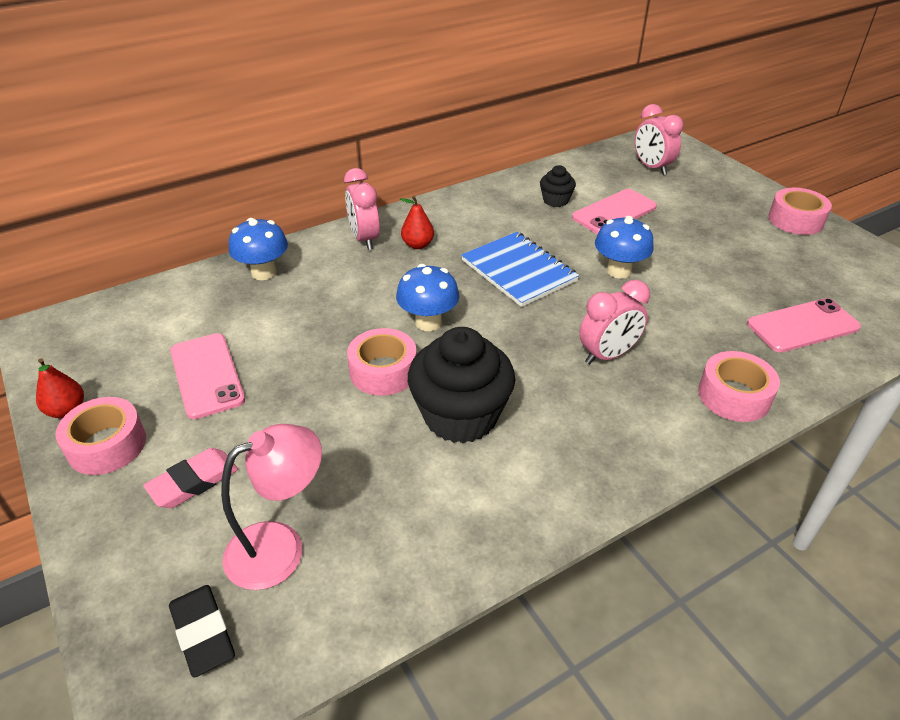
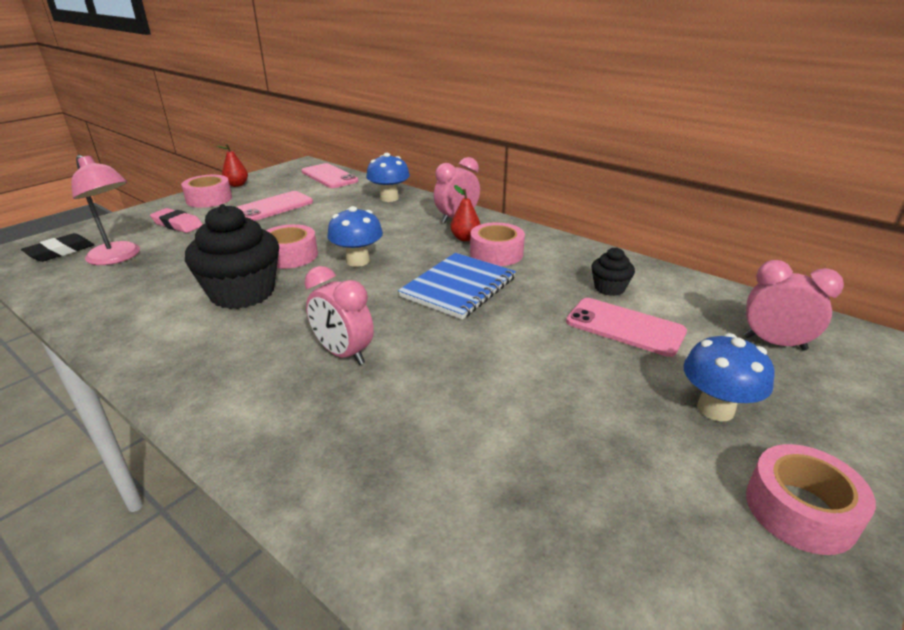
camera: 70 degrees right, 10 degrees down
(619, 271) = (501, 344): blue mushroom -> blue mushroom (715, 409)
(652, 168) = (774, 343): pink clock -> pink clock turned 75 degrees clockwise
(734, 396) = (295, 453): pink tape -> pink tape (496, 253)
(802, 326) = (475, 522): pink phone -> pink phone (329, 176)

